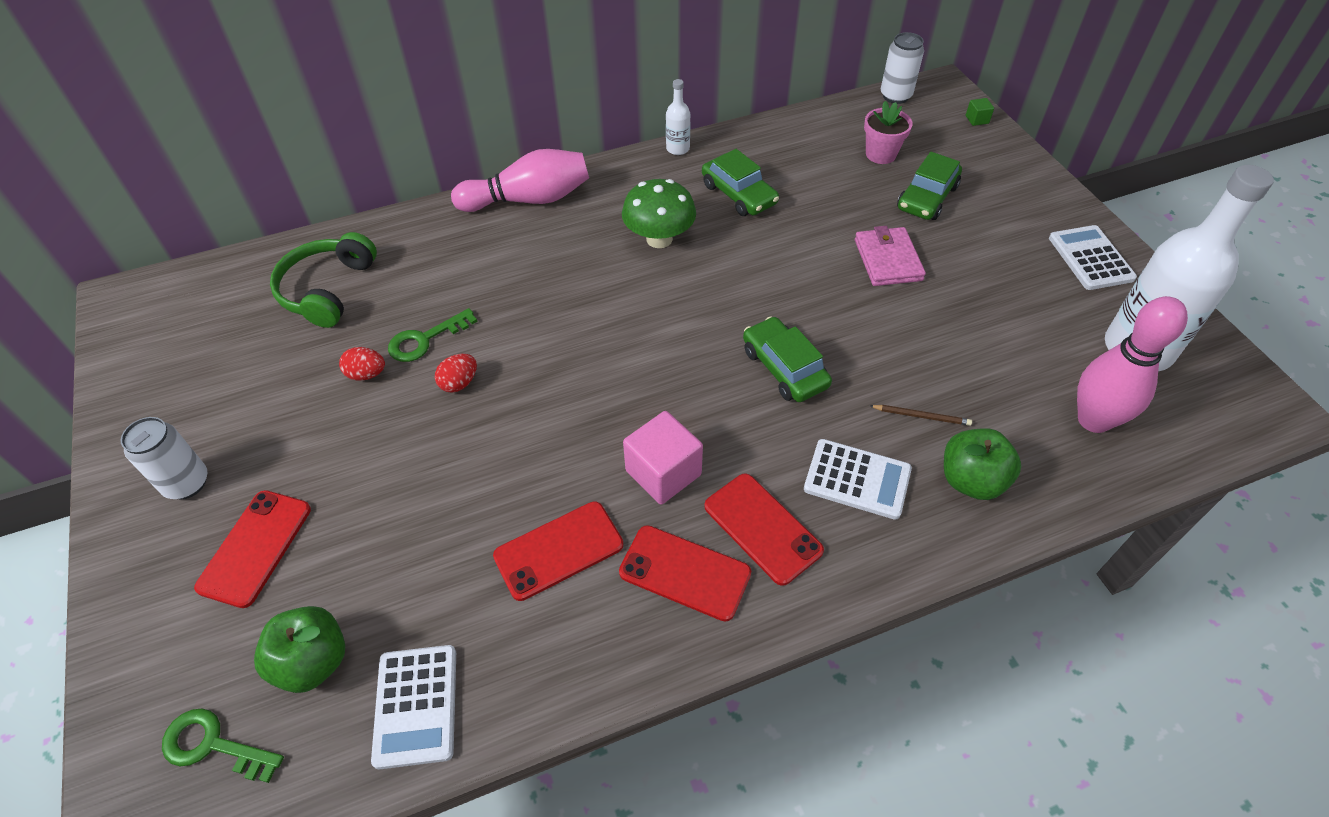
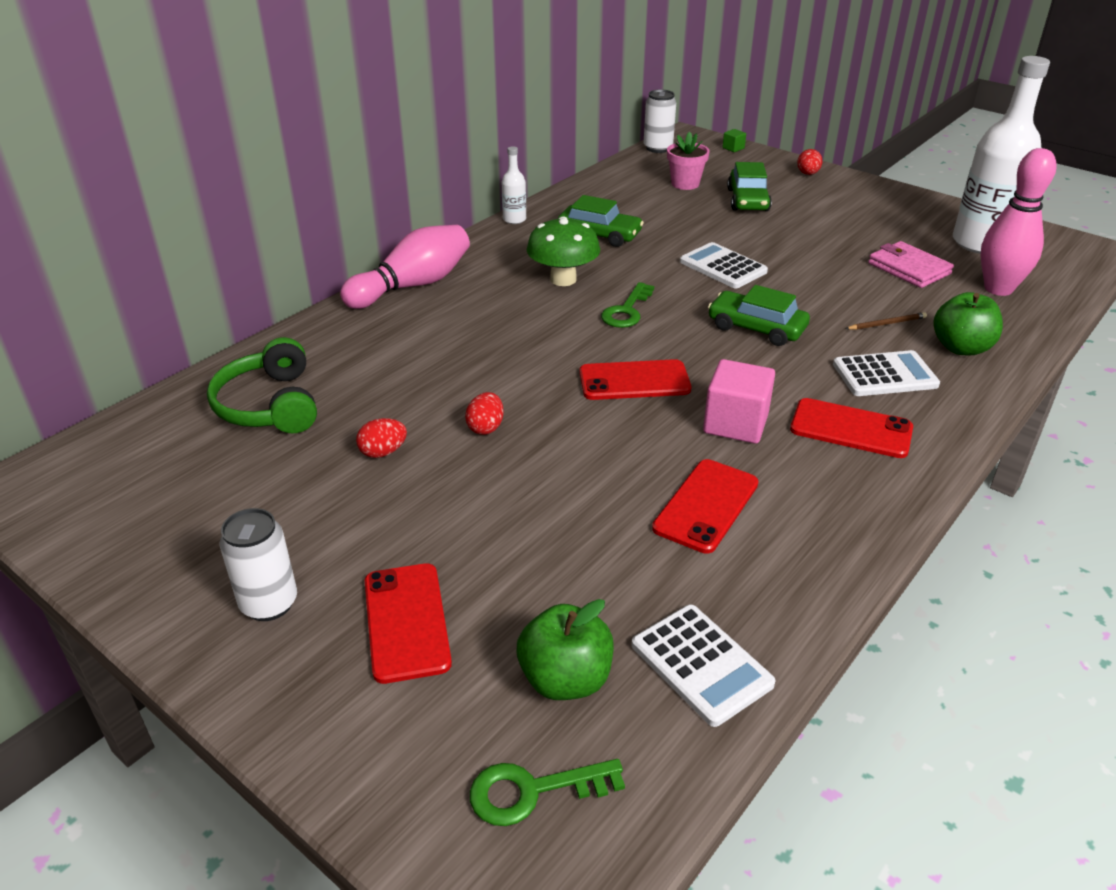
camera: 30 degrees left, 15 degrees down
(425, 340) = (417, 409): green key -> green key (626, 311)
(685, 572) = (824, 479): red phone -> red phone (634, 381)
(888, 260) = (760, 242): pink wallet -> pink wallet (909, 268)
(1027, 182) = (807, 174): none -> red egg
(1090, 258) = (896, 204): white calculator -> white calculator (723, 267)

